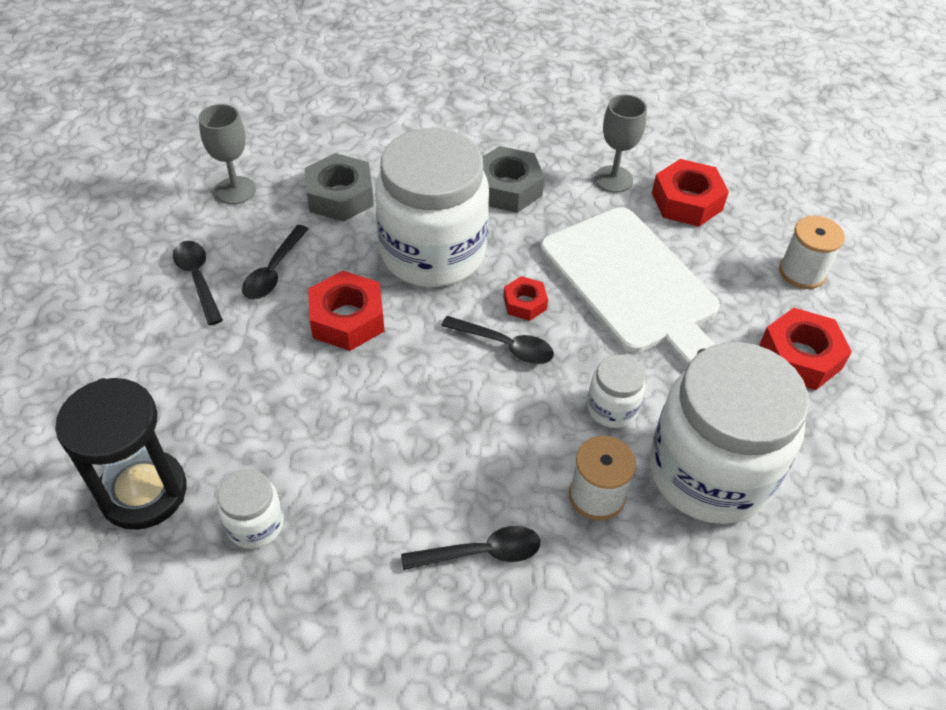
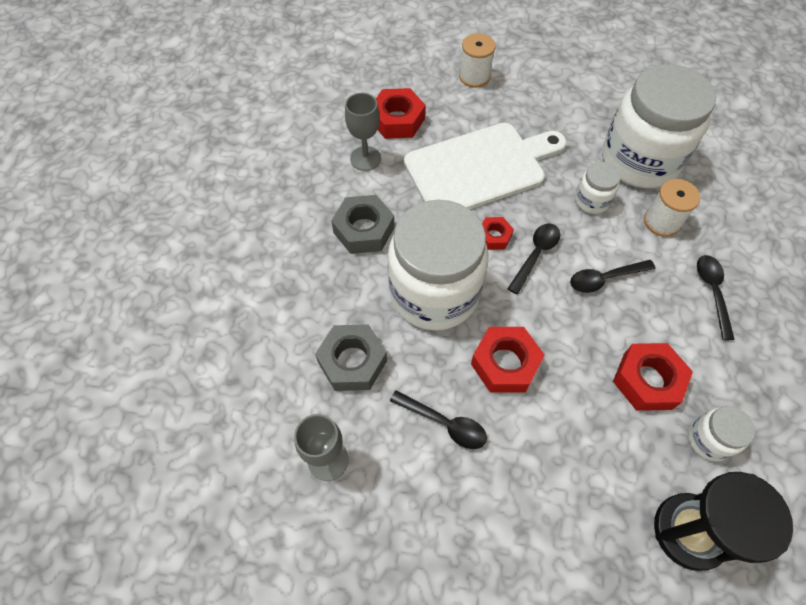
camera: 80 degrees left, 10 degrees up
(198, 279) = (449, 494): black spoon -> black spoon (605, 279)
(800, 356) = (547, 96): red nut -> red nut (647, 380)

